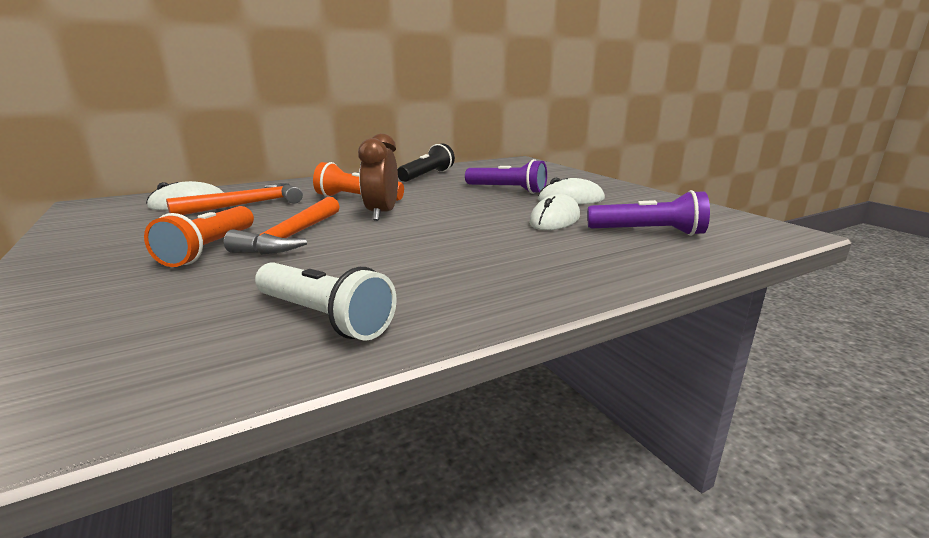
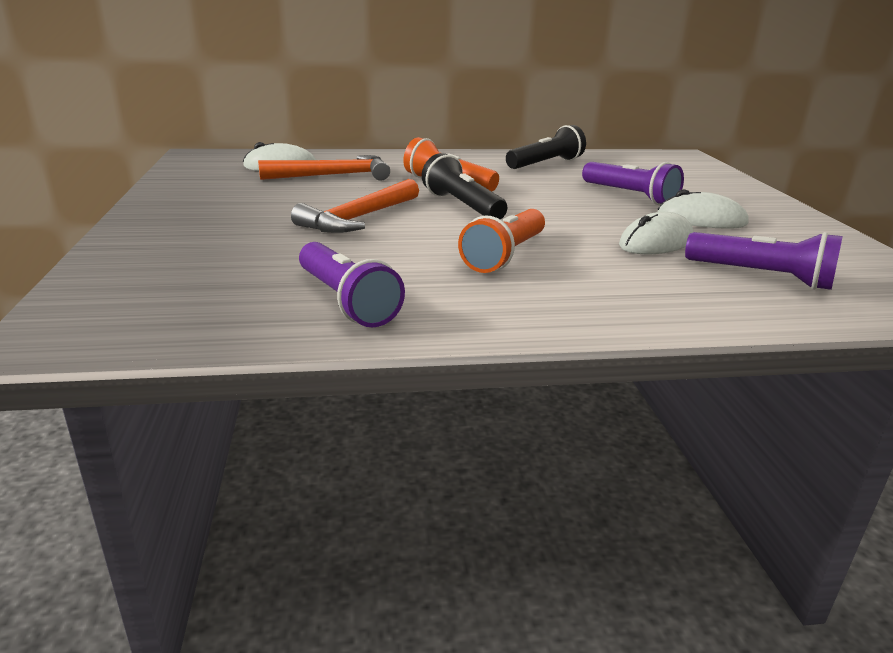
camera: 20 degrees right, 5 degrees up
(210, 249) = (281, 219): orange flashlight -> orange flashlight (505, 255)
(324, 317) = (346, 301): white flashlight -> purple flashlight
(382, 214) = (462, 206): brown clock -> black flashlight

